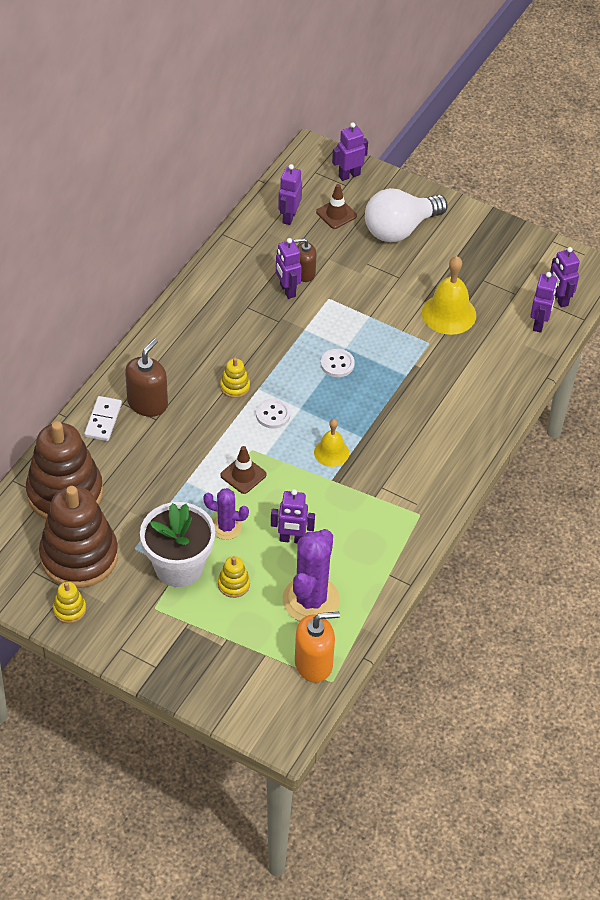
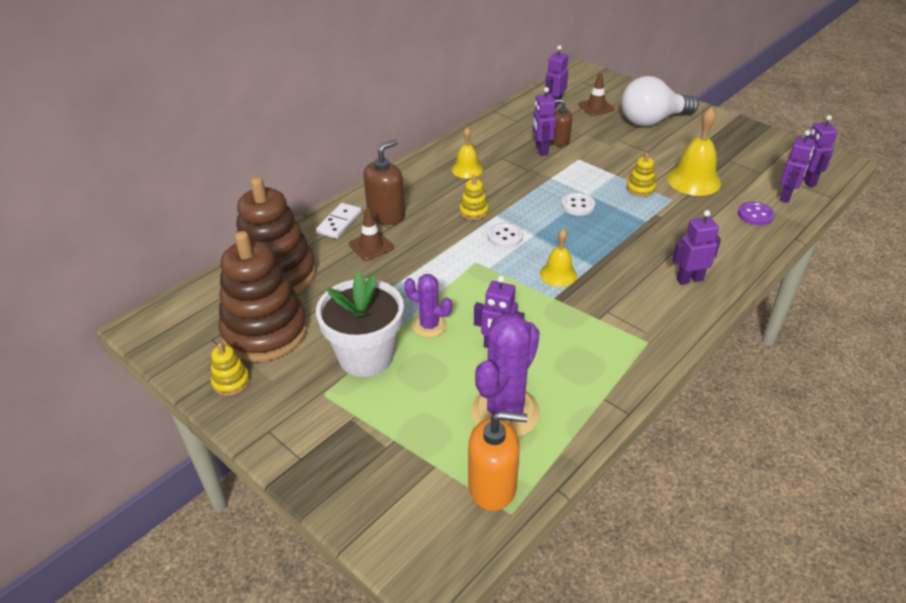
camera: 15 degrees right, 10 degrees down
(214, 329) = (467, 169): none -> yellow bell
(234, 584) = (420, 382): yellow stacking toy -> yellow stacking toy (640, 189)
(243, 475) = (461, 282): brown traffic cone -> brown traffic cone (371, 246)
(349, 175) = (611, 86): purple robot -> purple robot (689, 279)
(509, 353) = (755, 215): none -> purple button

